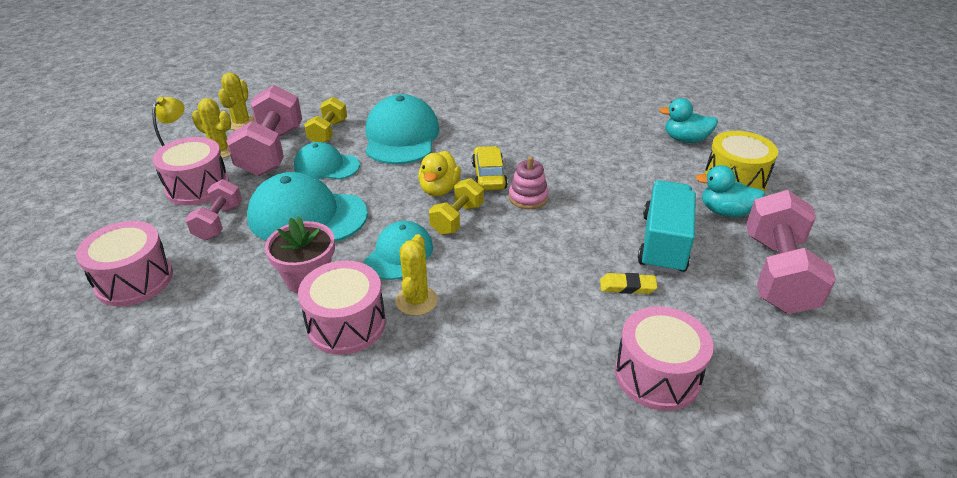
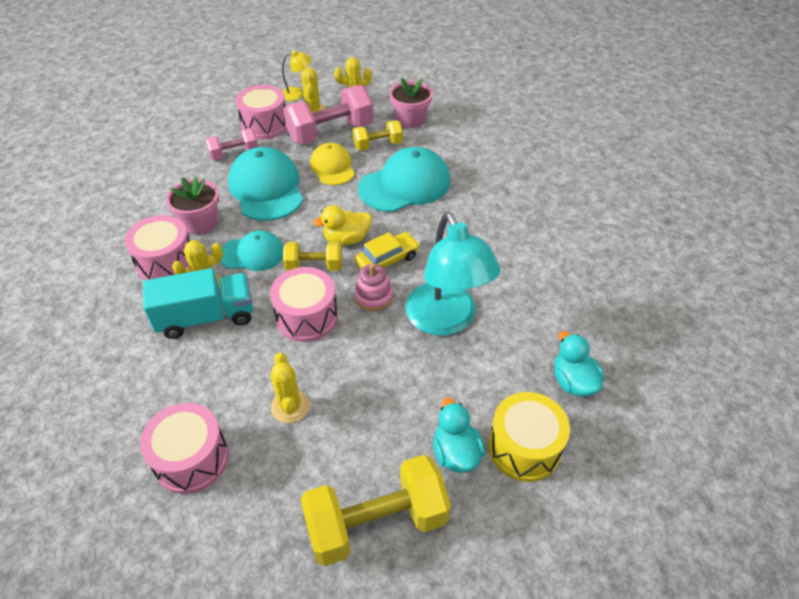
camera: 60 degrees right, 10 degrees up
(134, 280) = (160, 153): pink drum -> pink drum (307, 317)
(315, 105) = (410, 119): none -> pink flower pot
(326, 166) = (332, 167): turquoise cap -> yellow cap
(586, 171) = (446, 320): none -> turquoise lamp
(627, 286) = (290, 406): yellow eraser -> yellow cactus
(663, 243) = (368, 415): turquoise truck -> turquoise truck (206, 317)
(777, 273) = (376, 522): pink dumbbell -> yellow dumbbell

